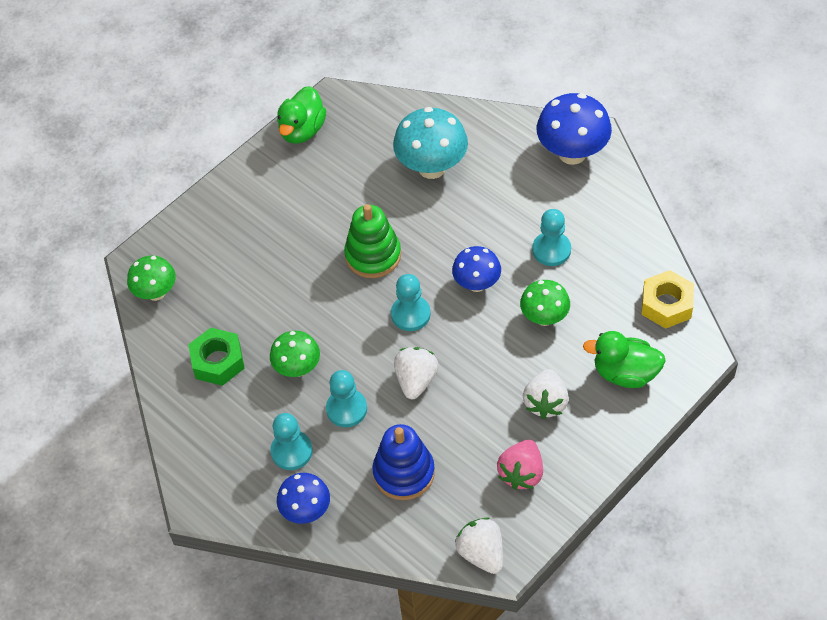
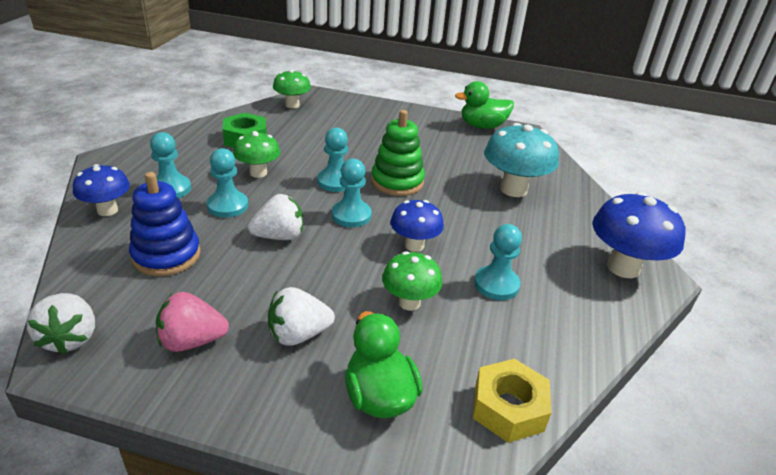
camera: 55 degrees right, 20 degrees down
(347, 307) = (335, 182): none -> turquoise pawn
(481, 553) = (70, 338): white strawberry -> white strawberry turned 135 degrees clockwise

